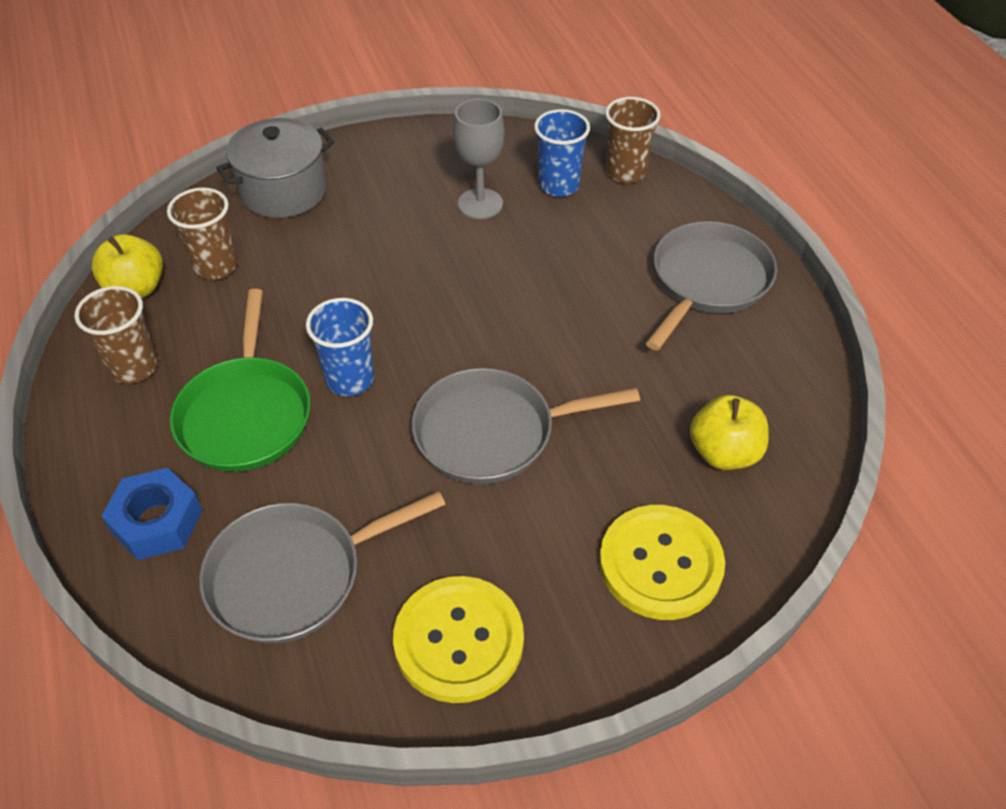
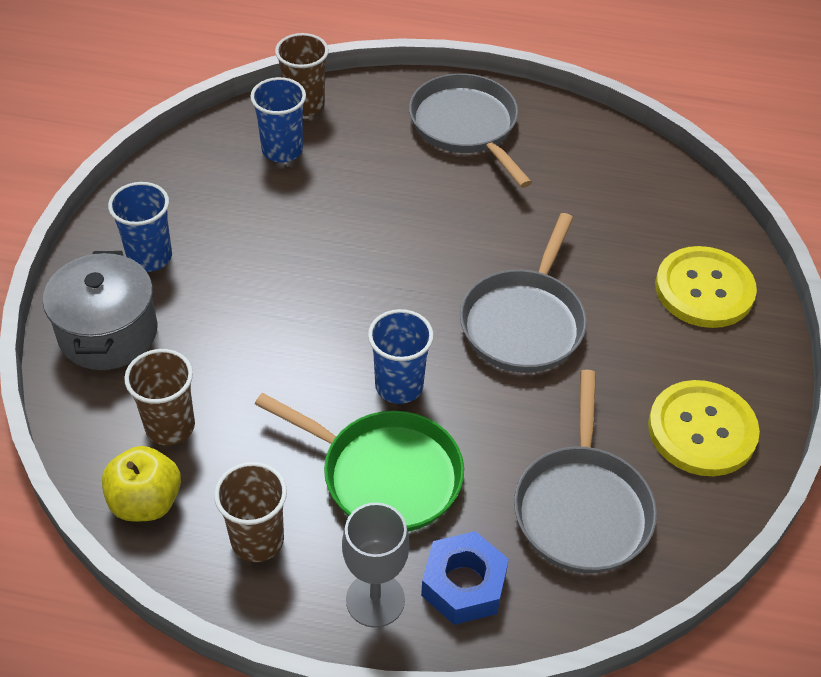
camera: 60 degrees left, 0 degrees up
(376, 174) = (150, 257): none -> blue cup
(480, 204) = (259, 208): grey goblet -> grey goblet (375, 600)
(724, 453) = (633, 207): yellow apple -> none

